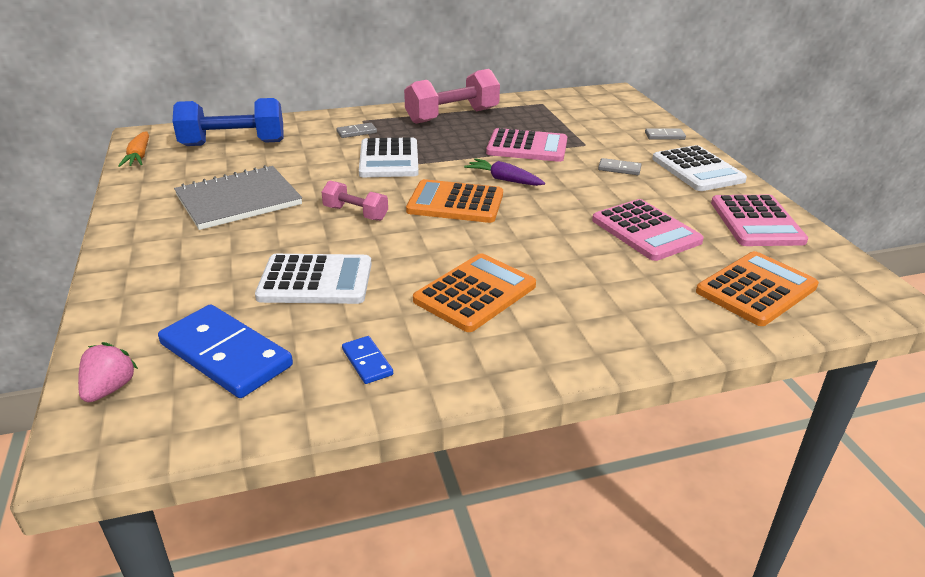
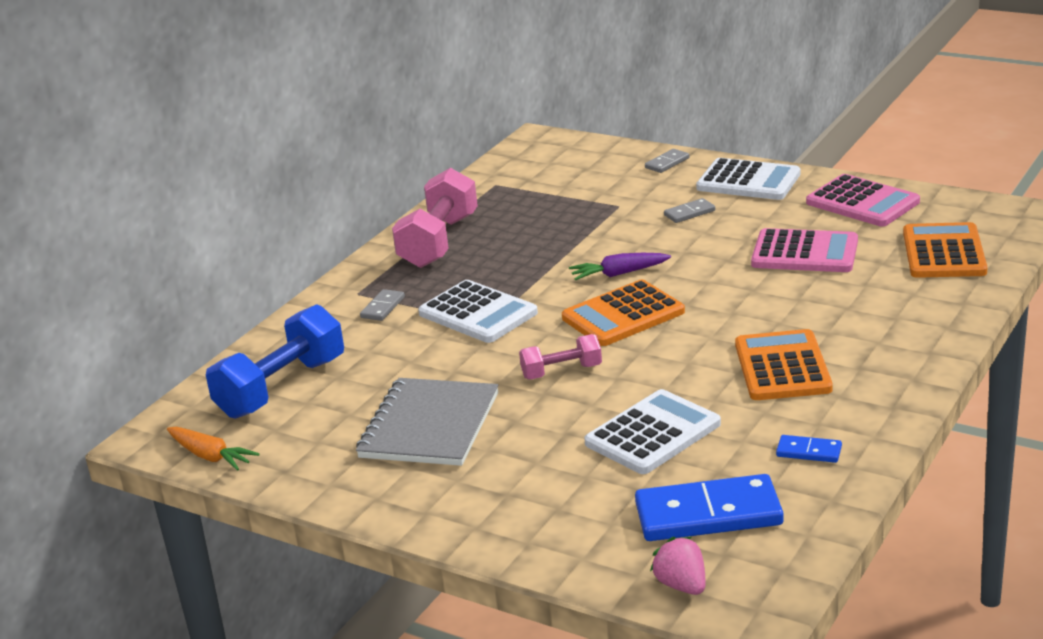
camera: 40 degrees left, 5 degrees down
(527, 147) = (575, 234): pink calculator -> none

